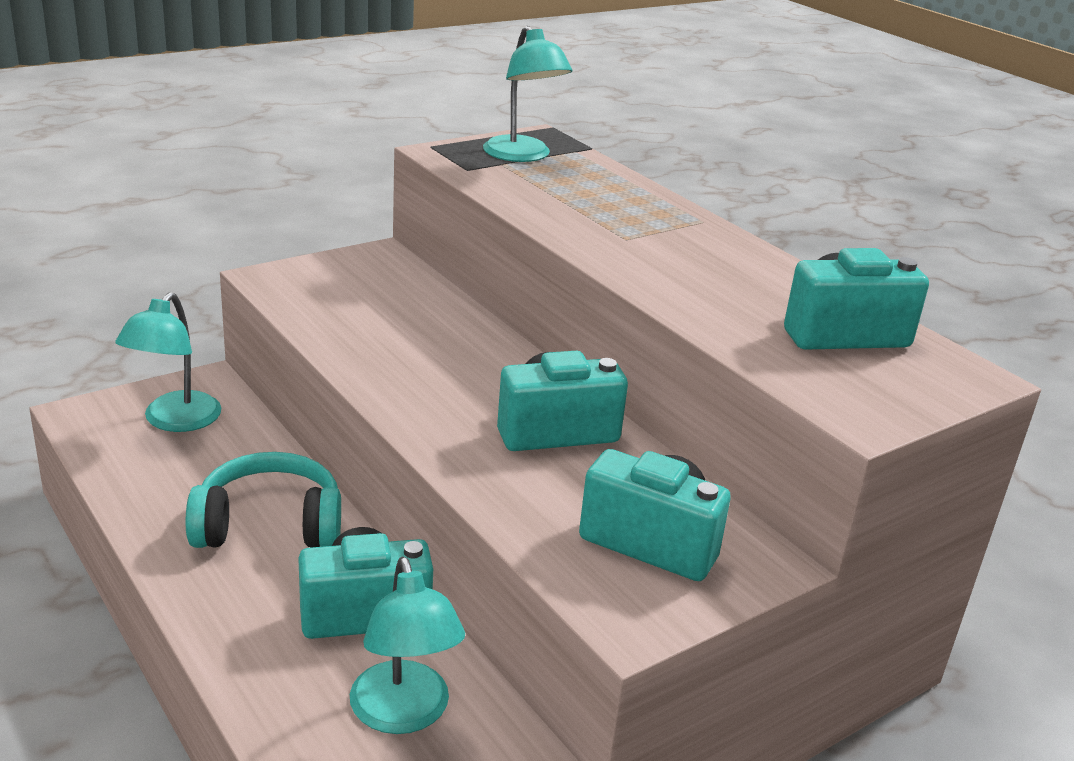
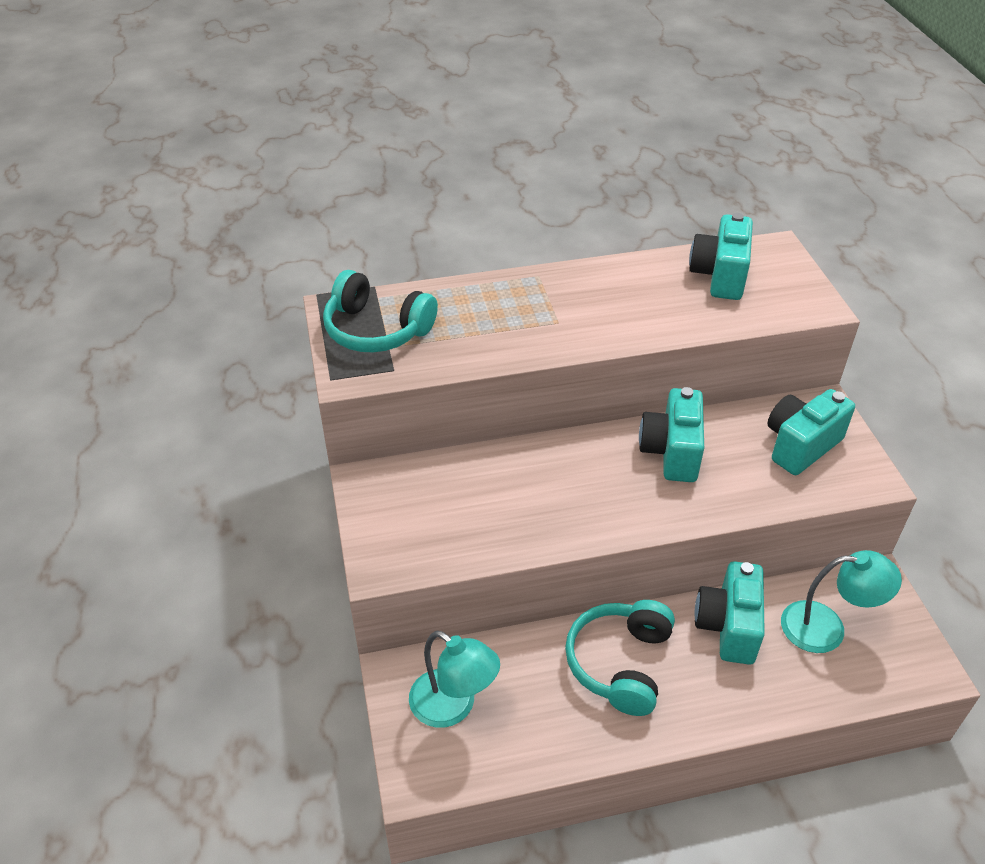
camera: 65 degrees left, 15 degrees up
(522, 156) = (376, 330): turquoise lamp -> turquoise headphones

